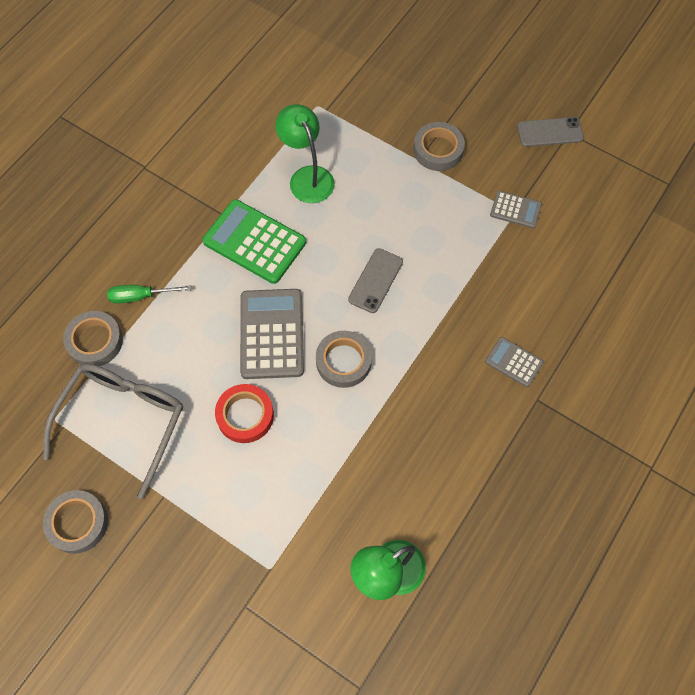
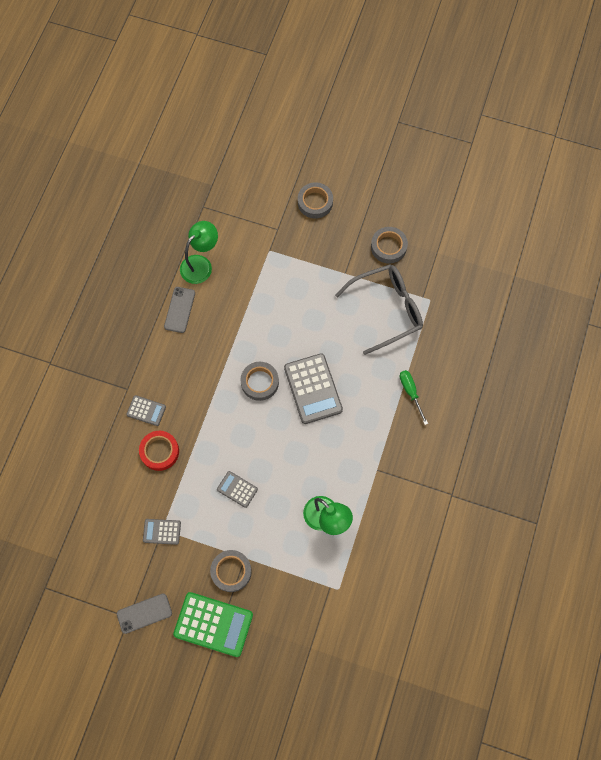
camera: 165 degrees right, 5 degrees up
(95, 341) = (427, 354): grey tape -> grey tape (315, 202)
(123, 420) = (387, 309): grey glasses -> grey glasses turned 120 degrees counterclockwise
(141, 296) = (410, 392): green screwdriver -> green screwdriver turned 90 degrees counterclockwise
(245, 415) = (312, 331): red tape -> red tape (159, 451)
(254, 242) = (347, 454): green calculator -> green calculator (213, 624)
(375, 280) = (253, 446): grey phone -> grey phone (179, 310)
(409, 234) = (237, 489): none -> grey calculator

